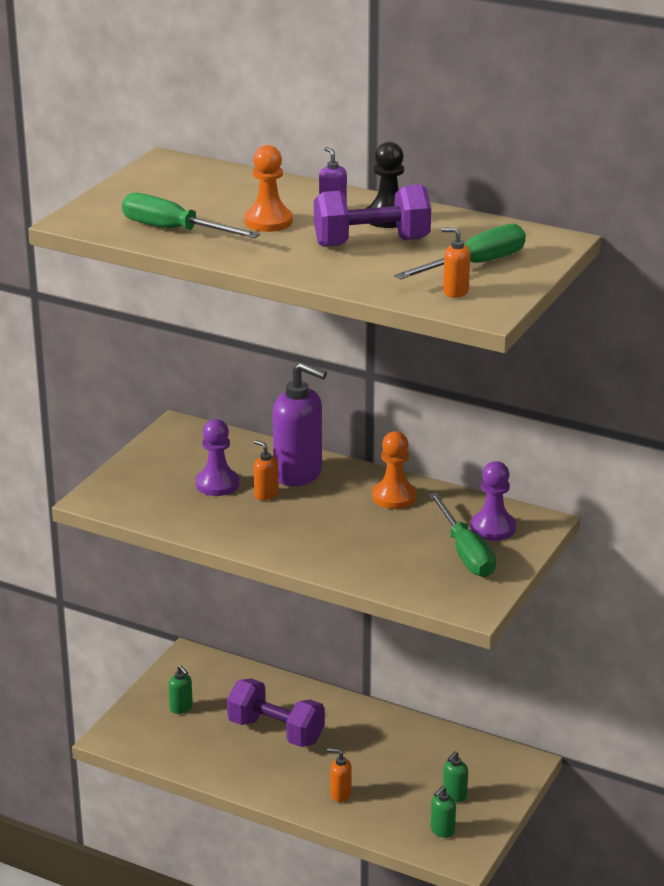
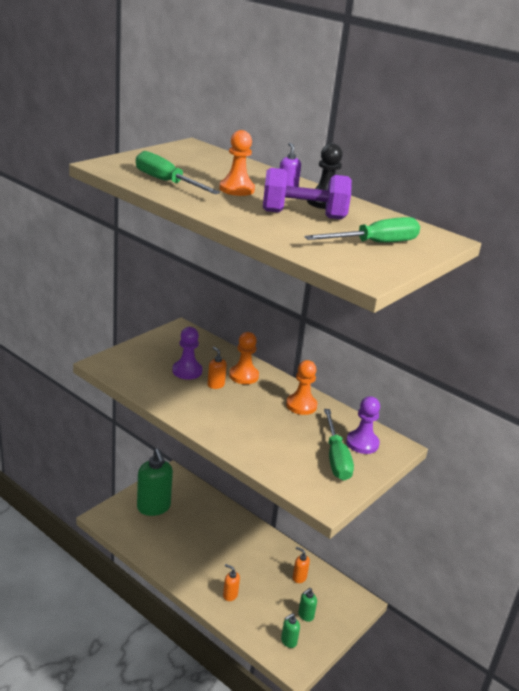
camera: 10 degrees right, 0 degrees up
(181, 708) = (154, 507): green soap dispenser -> green soap dispenser, size x2.18
(276, 731) = (206, 538): purple dumbbell -> none
(298, 474) = (243, 376): purple soap dispenser -> orange pawn
(455, 292) = (350, 258): orange soap dispenser -> orange soap dispenser (299, 577)

